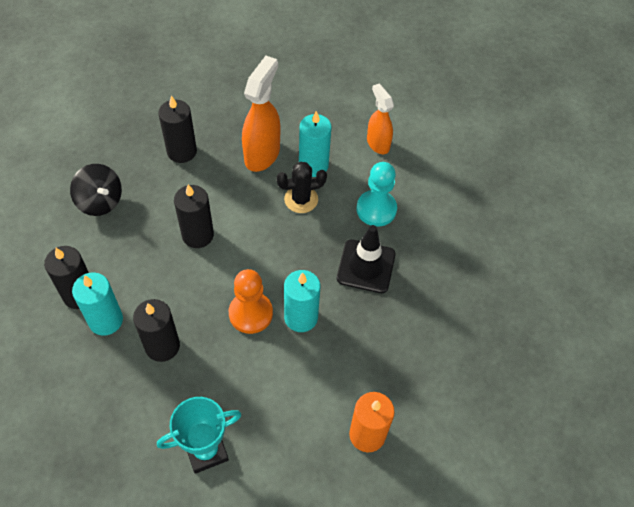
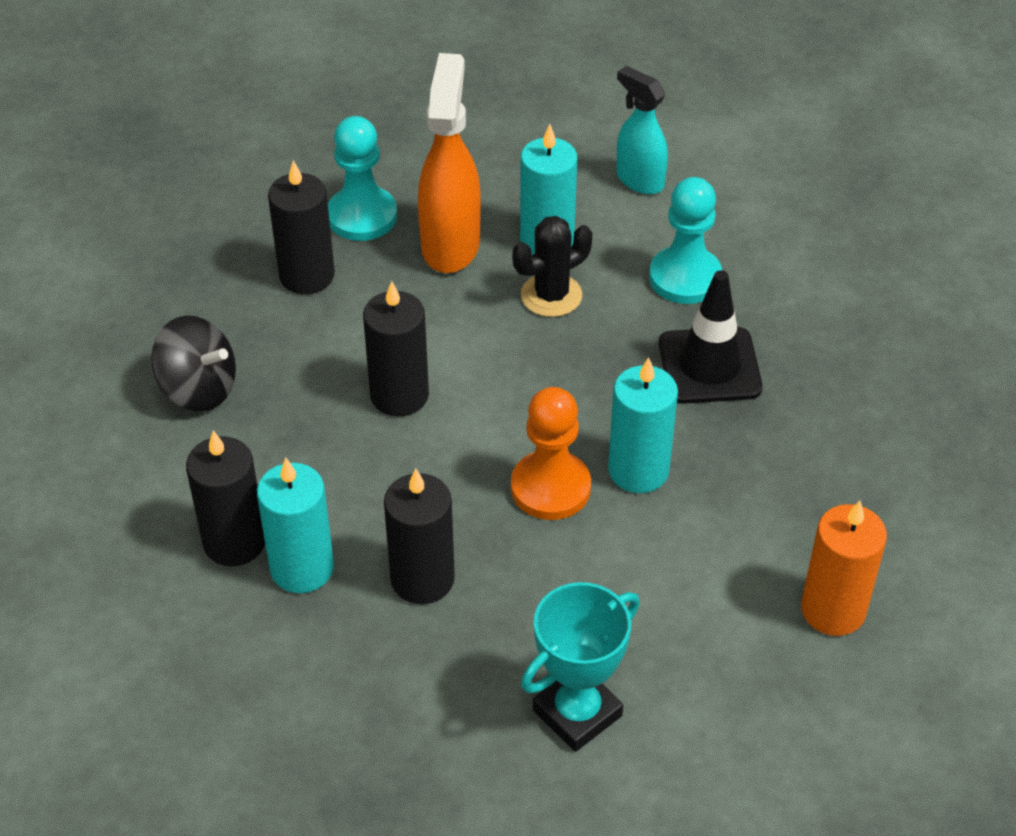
camera: 15 degrees left, 10 degrees down
(224, 125) = (362, 216): none -> turquoise pawn
(377, 143) = (639, 180): orange spray bottle -> turquoise spray bottle

